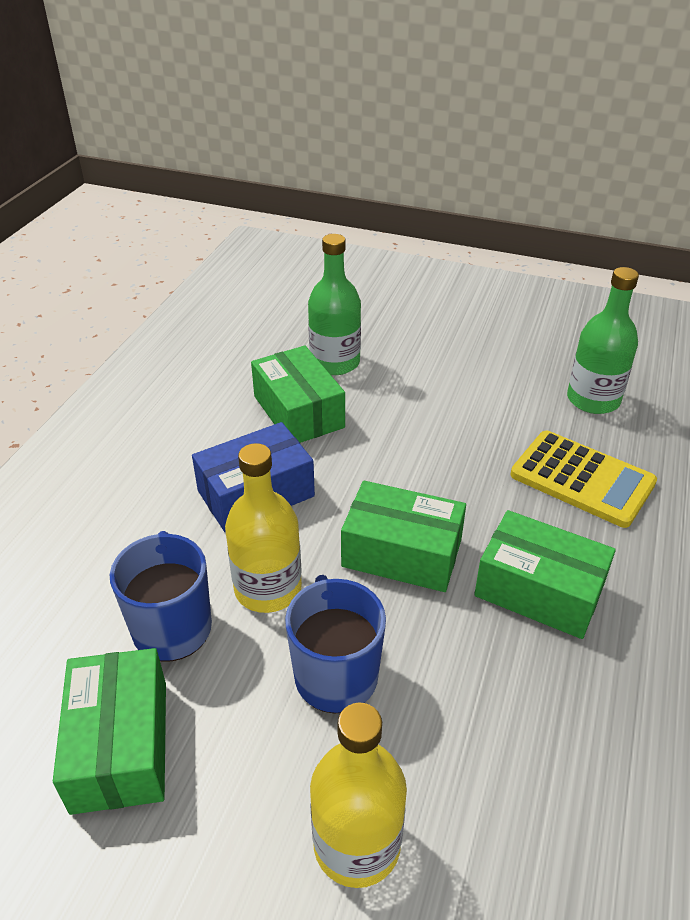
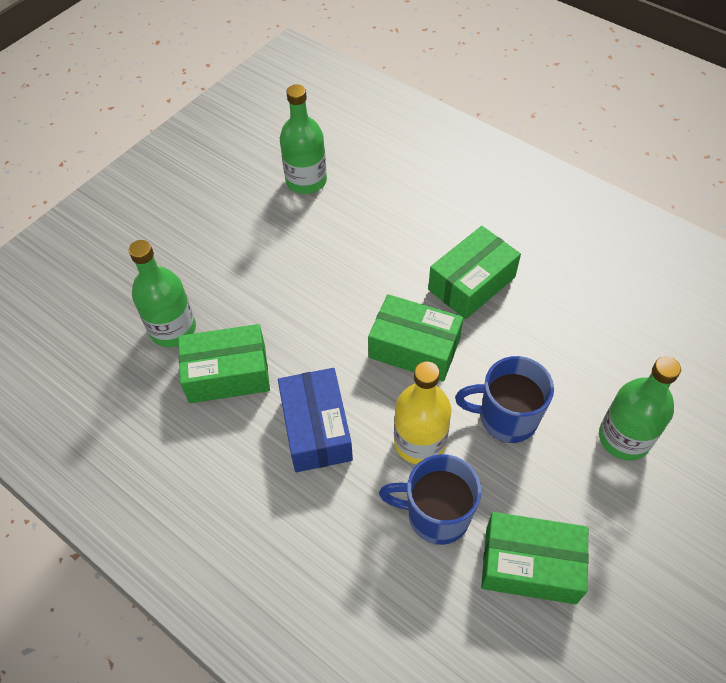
camera: 70 degrees left, 15 degrees up
(357, 844) = (624, 438): yellow bottle -> green bottle
(402, 553) = (414, 348): green box -> green box turned 75 degrees clockwise
(582, 479) = (383, 221): yellow calculator -> none

